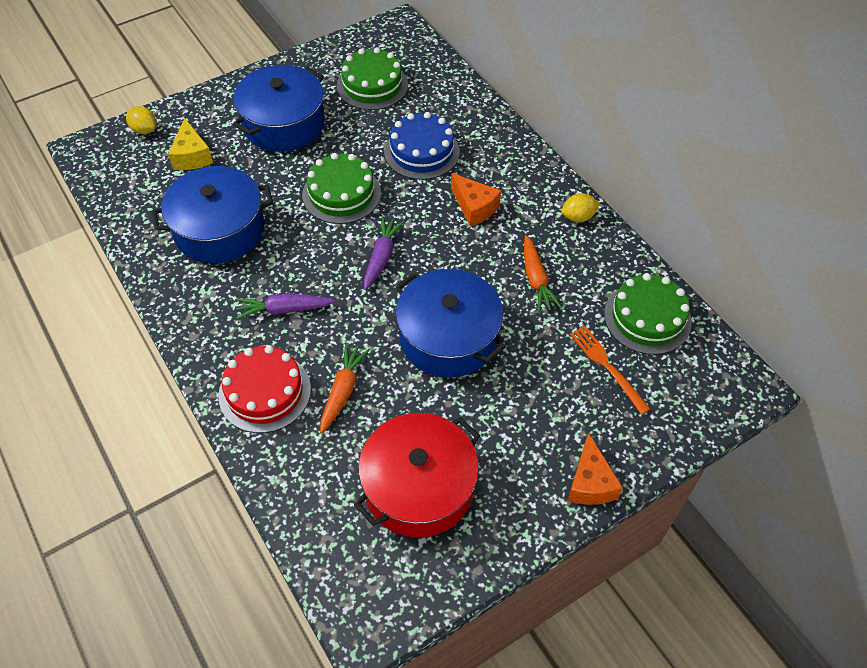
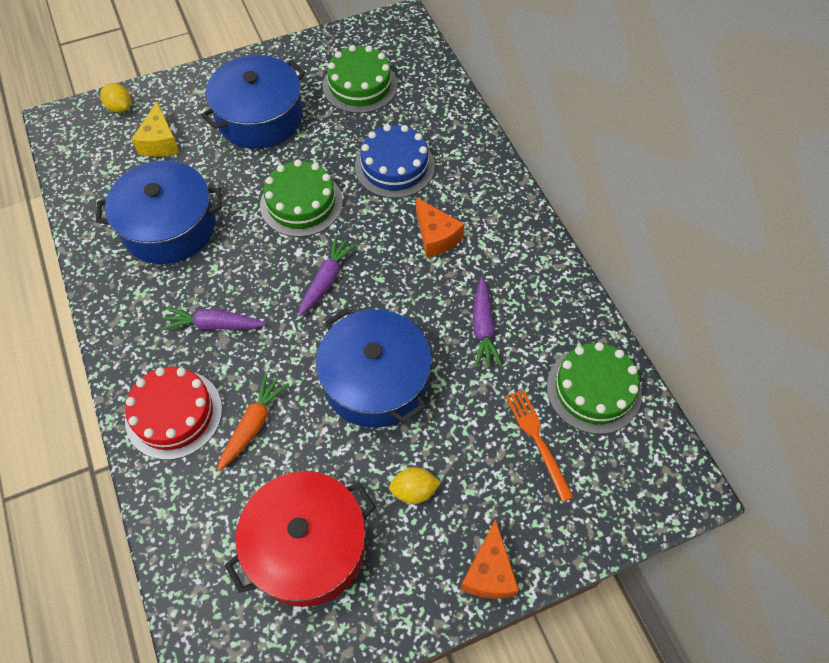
camera: 10 degrees right, 5 degrees up
(536, 279) = (483, 328): orange carrot -> purple carrot
(578, 217) = (544, 262): yellow lemon -> yellow lemon (414, 491)

